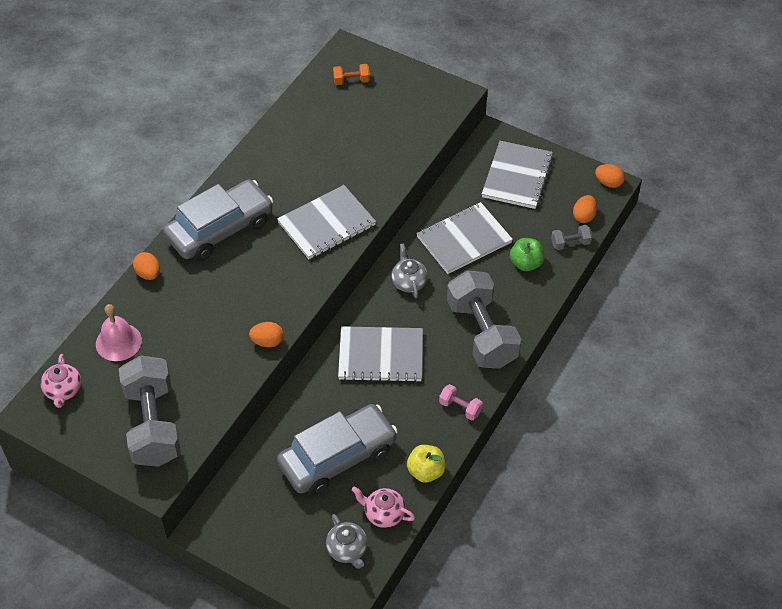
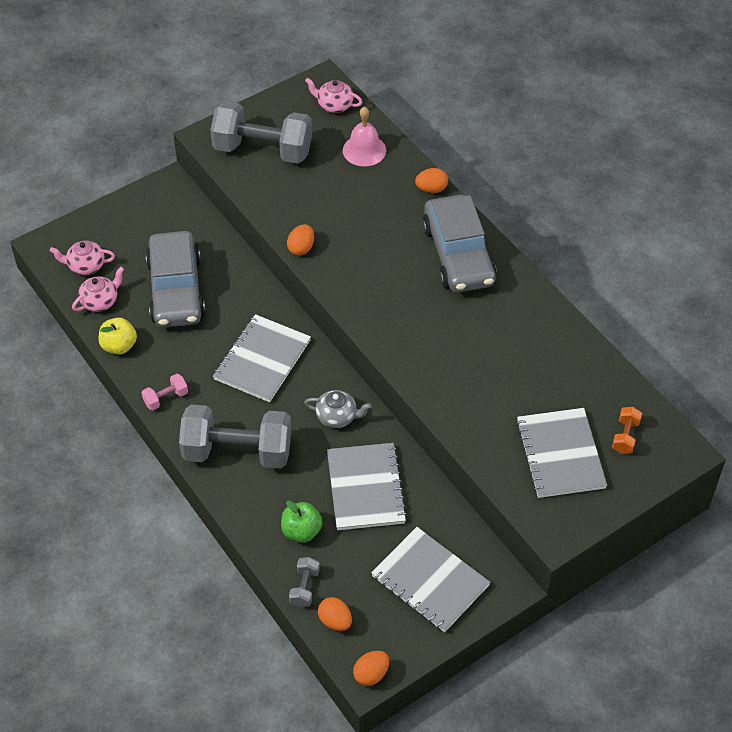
camera: 115 degrees right, 0 degrees up
(326, 224) = (419, 339): grey notebook -> grey notebook (560, 454)
(347, 550) = (85, 266): grey teapot -> pink teapot

